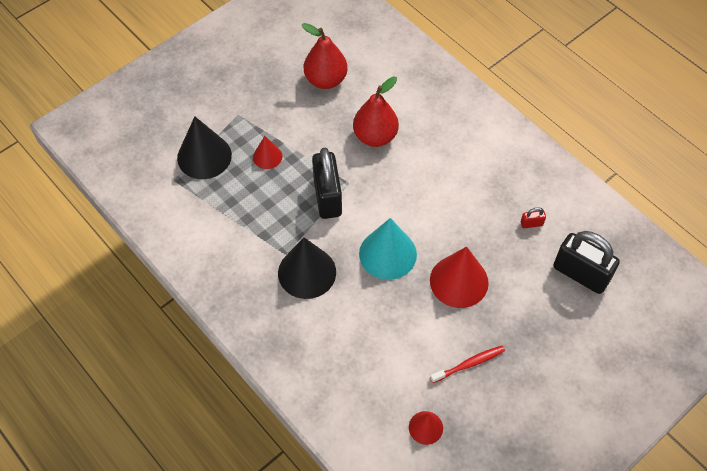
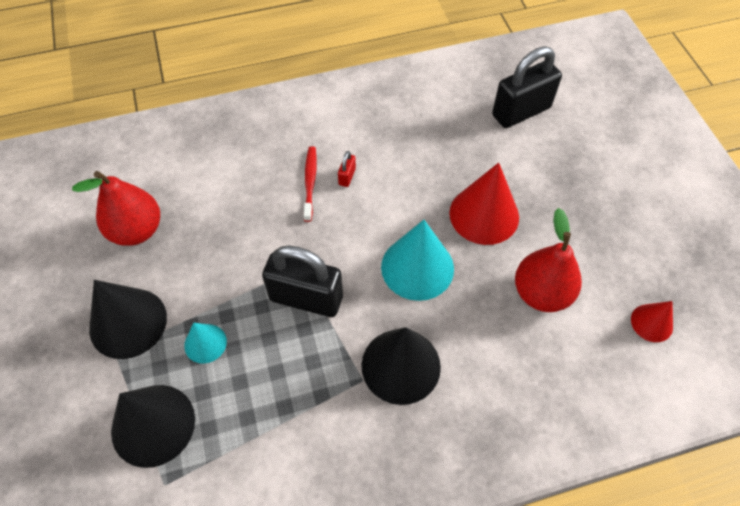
camera: 65 degrees left, 0 degrees up
(260, 110) = (128, 323): none -> black cone
(267, 156) = (205, 343): red cone -> turquoise cone
(375, 136) = (252, 213): red pear -> red pear (541, 293)
(469, 364) = (588, 248): red toothbrush -> red toothbrush (310, 182)
(531, 224) = (445, 124): red padlock -> red padlock (347, 176)

